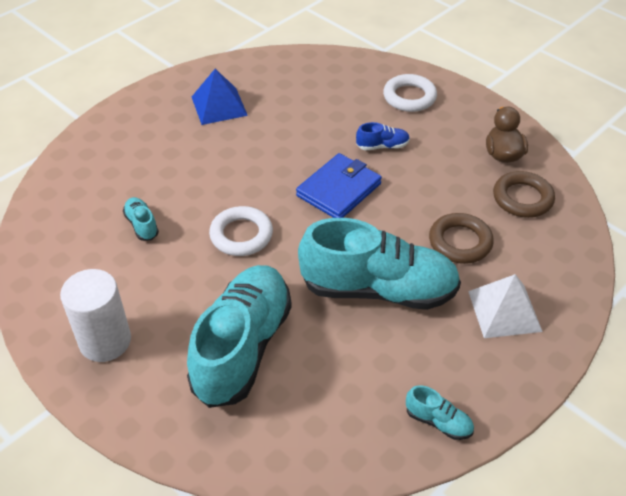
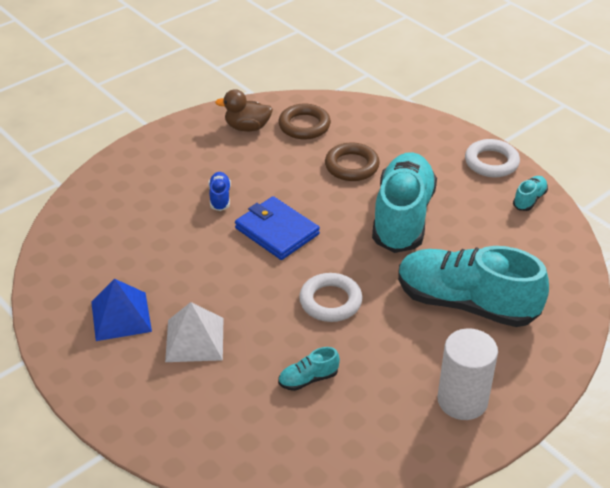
camera: 85 degrees left, 5 degrees down
(409, 97) = (149, 172): white ring -> white ring (491, 162)
(504, 311) = (426, 153): white pyramid -> white pyramid (195, 339)

